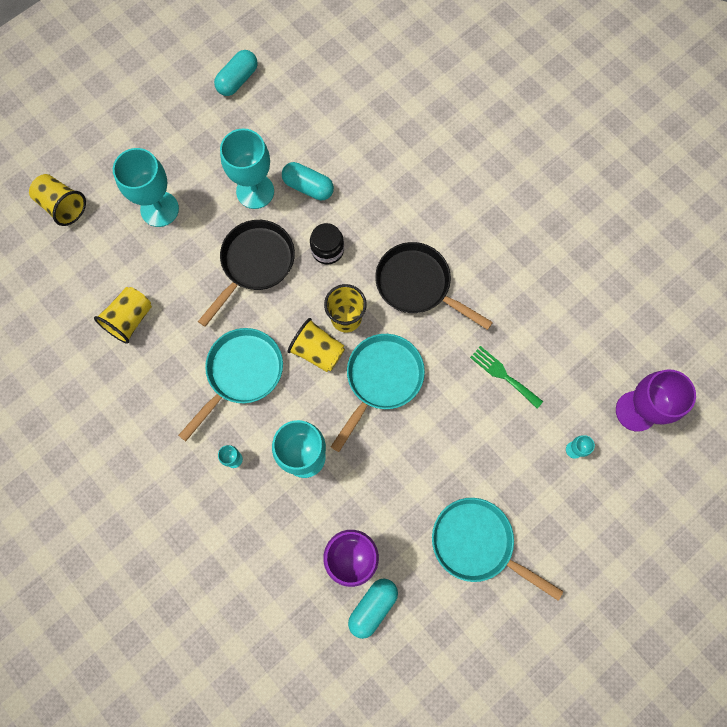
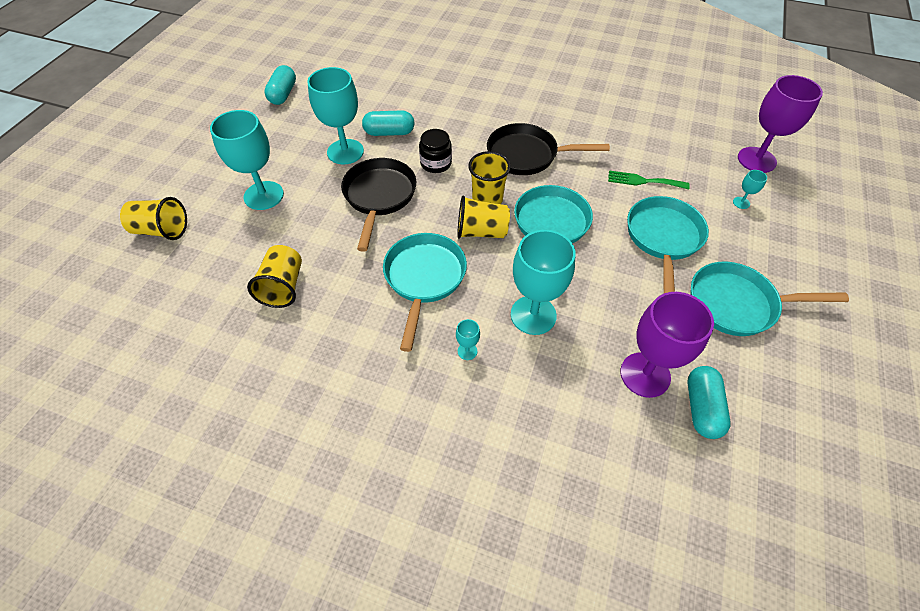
camera: 30 degrees left, 20 degrees down
(469, 446) = (663, 238): none -> turquoise pan

